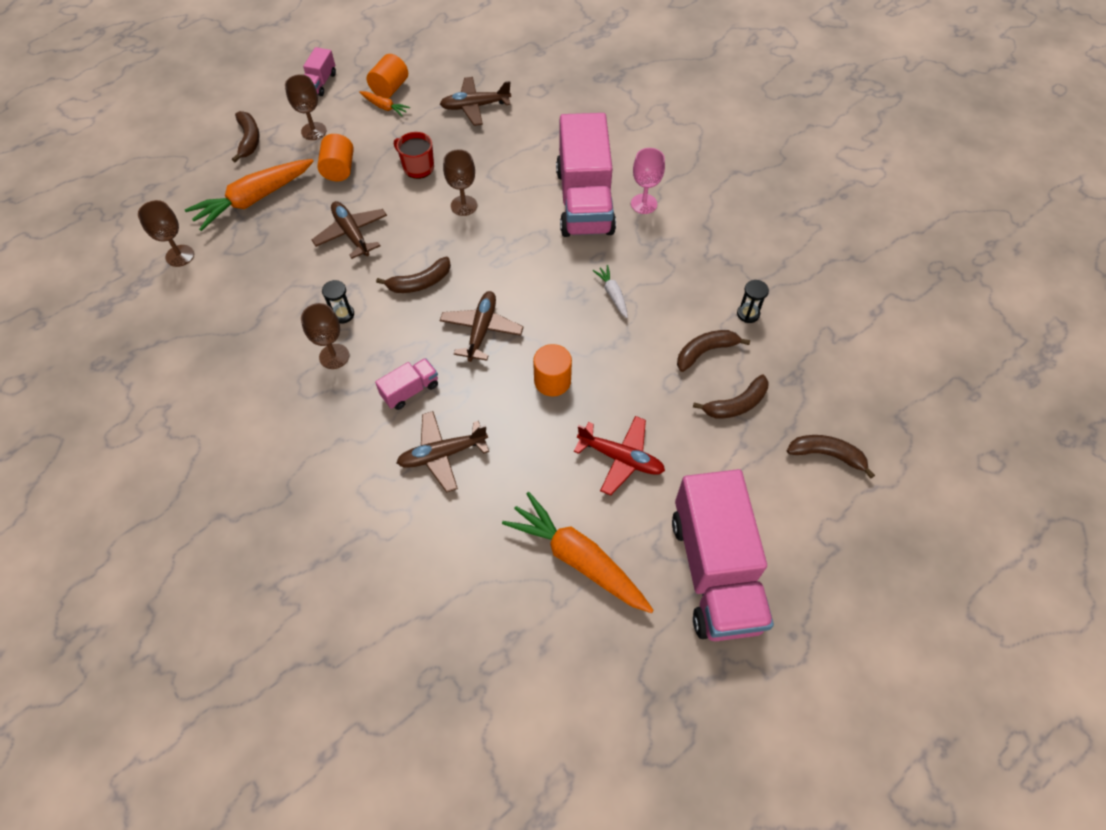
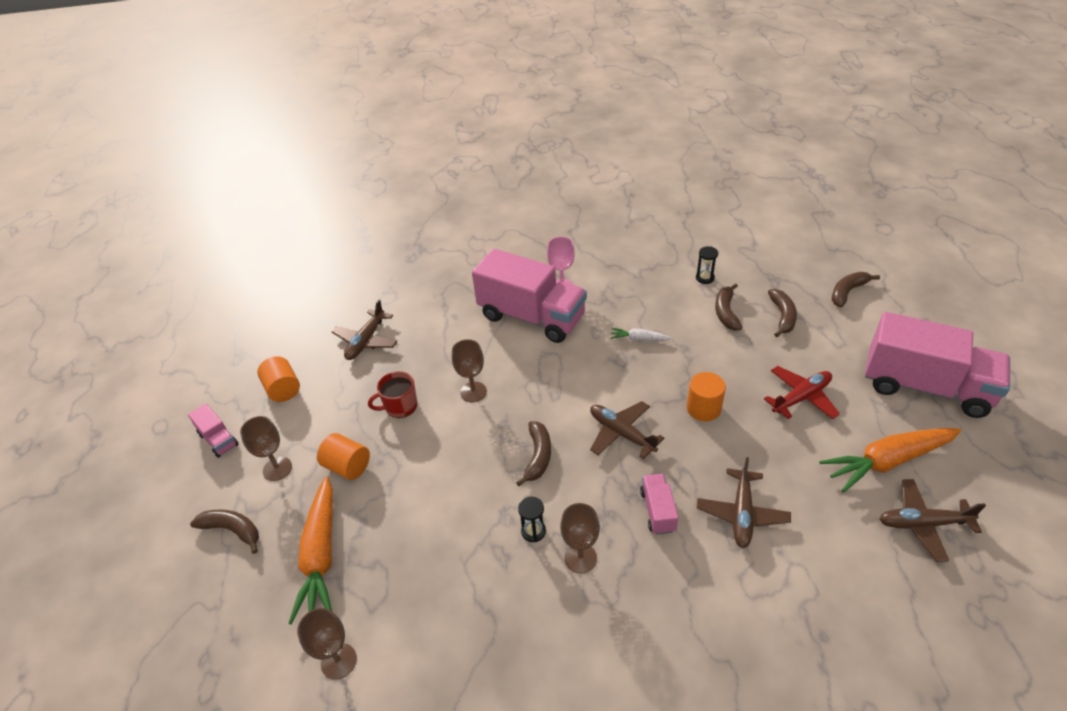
camera: 55 degrees left, 15 degrees down
(352, 234) = (439, 486): brown plane -> brown plane (923, 523)
(384, 107) = (302, 402): orange carrot -> none

